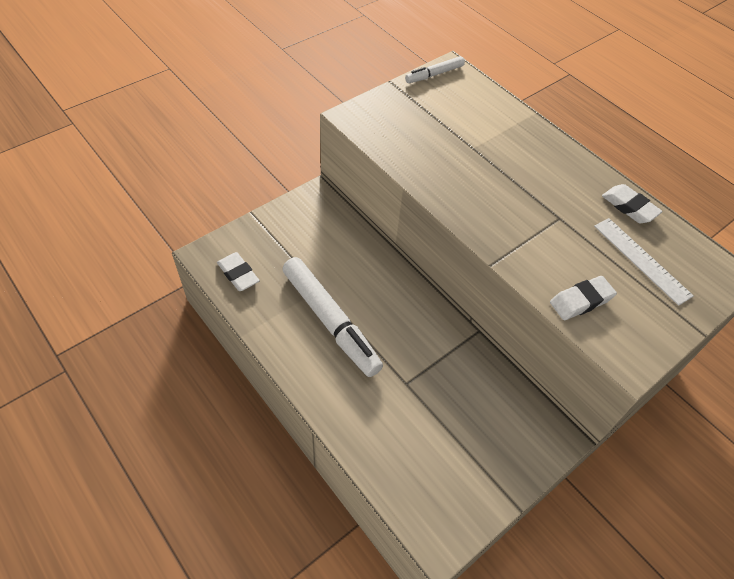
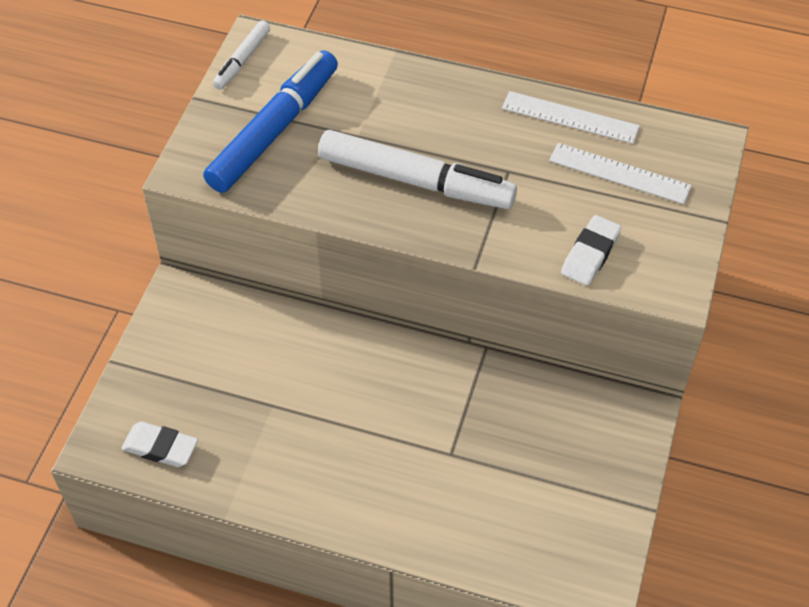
camera: 30 degrees left, 0 degrees up
(330, 321) = (315, 436): white marker -> white marker (416, 181)
(423, 120) = (275, 130): none -> blue marker
(629, 207) = (570, 117): white eraser -> white ruler

